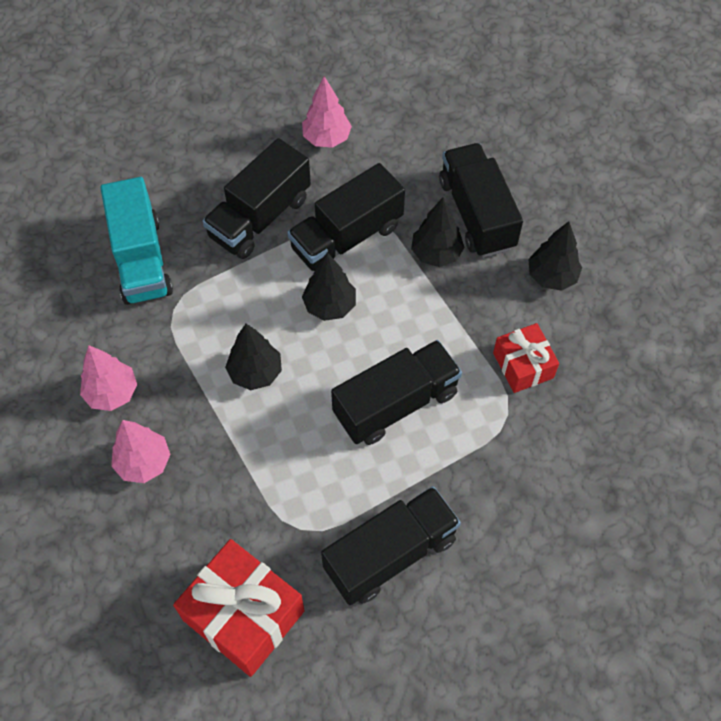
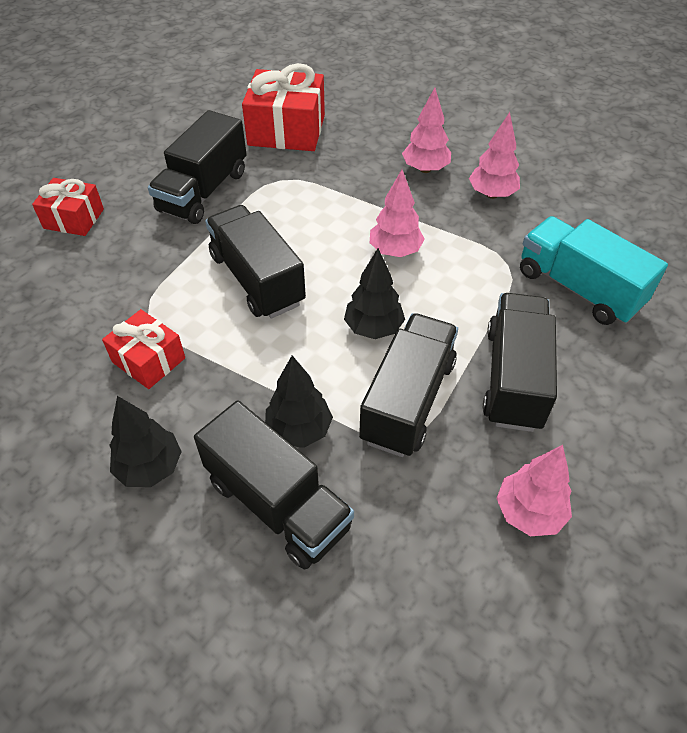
camera: 150 degrees right, 10 degrees down
(255, 372) = (395, 251): black tree -> pink tree
(396, 404) = (257, 279): black truck -> black truck turned 120 degrees clockwise
(542, 583) = (74, 219): none -> red gift

